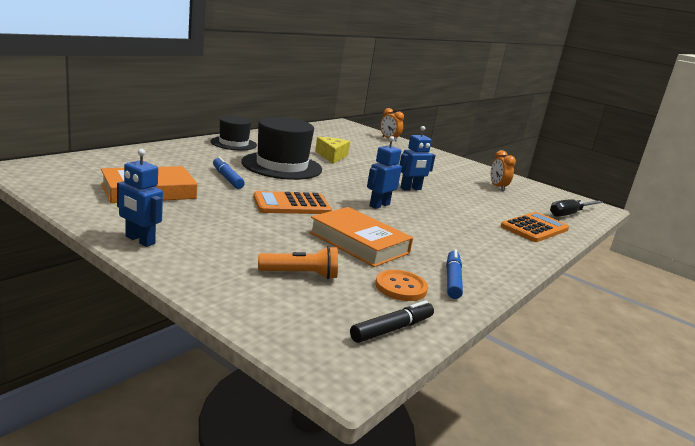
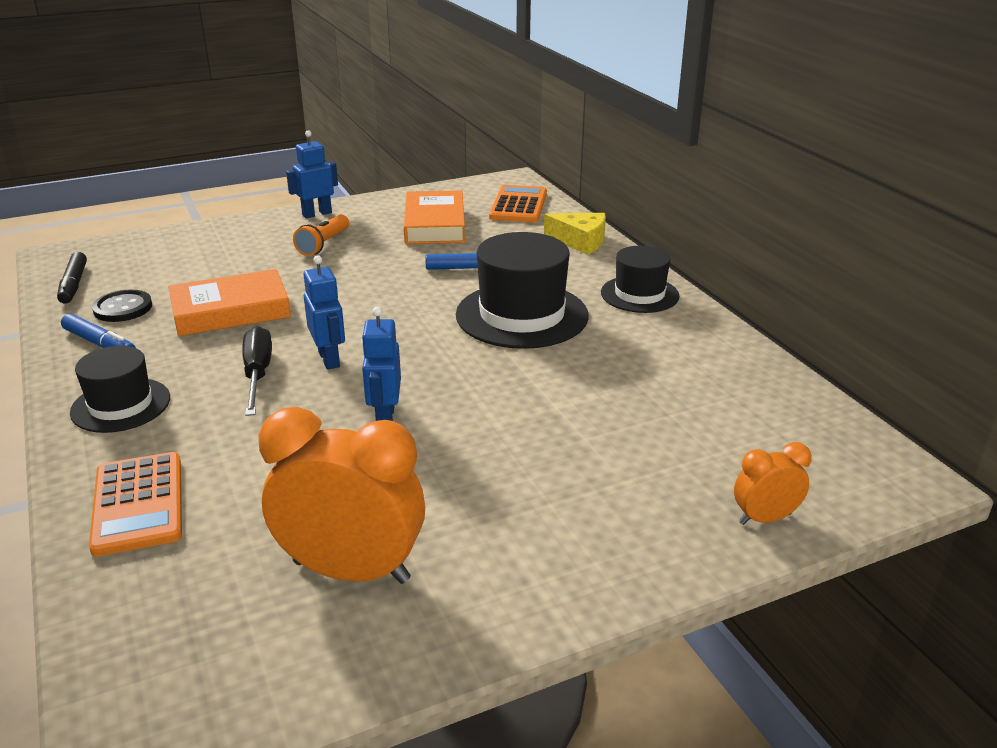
camera: 120 degrees right, 10 degrees up
(291, 205) = (363, 293): orange calculator -> orange calculator (518, 205)
(301, 274) = (196, 266): orange flashlight -> orange flashlight (323, 244)
(332, 156) = (583, 377): yellow cheese -> yellow cheese (580, 241)
(400, 287) = (123, 308): orange button -> black button
(491, 252) = (121, 405): none -> black hat
(497, 187) = (351, 571): orange clock -> orange clock, size x1.98
(569, 214) = (143, 624): black screwdriver -> black screwdriver (258, 374)

